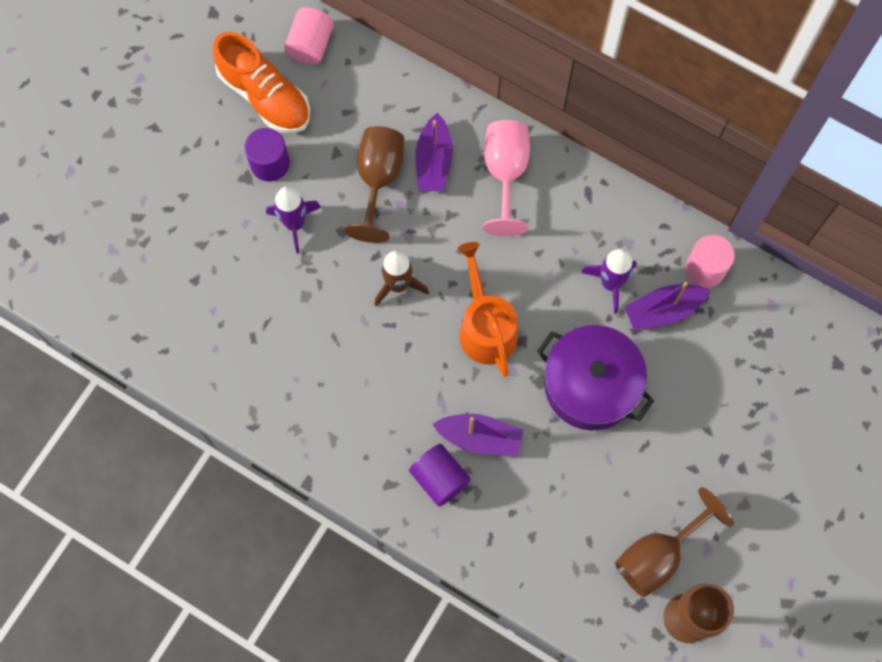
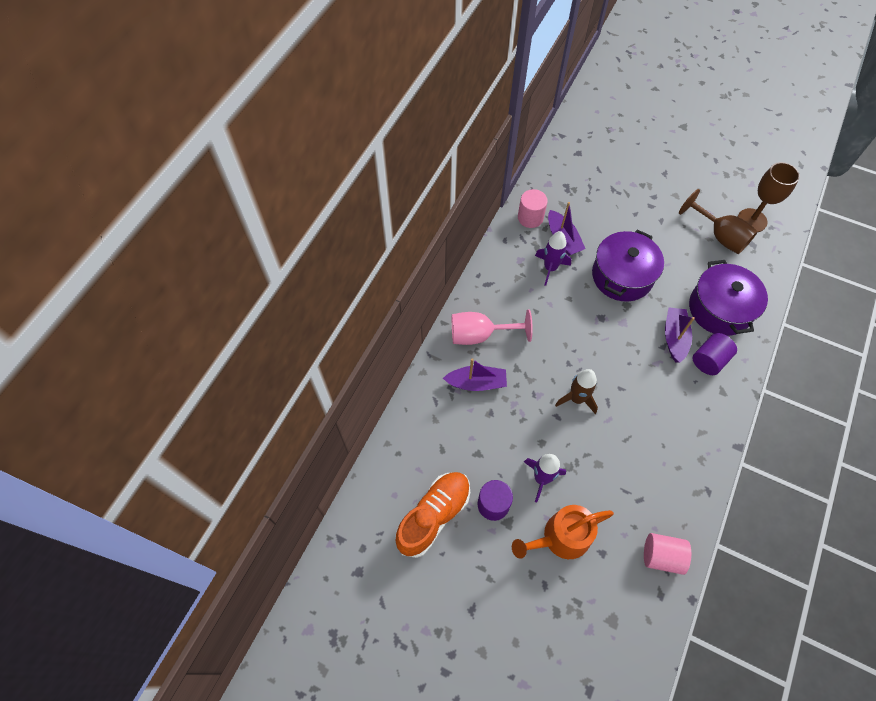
camera: 95 degrees left, 10 degrees down
(310, 45) = (385, 484): pink cylinder -> pink cylinder (661, 556)
(378, 180) = (496, 420): brown goblet -> none
(486, 327) = (596, 339): orange watering can -> orange watering can (561, 537)
(523, 517) = (720, 309): none -> purple pot

